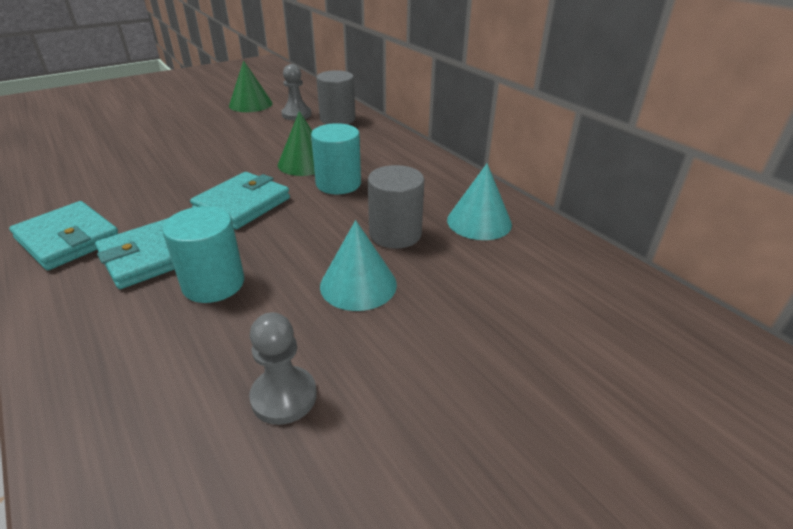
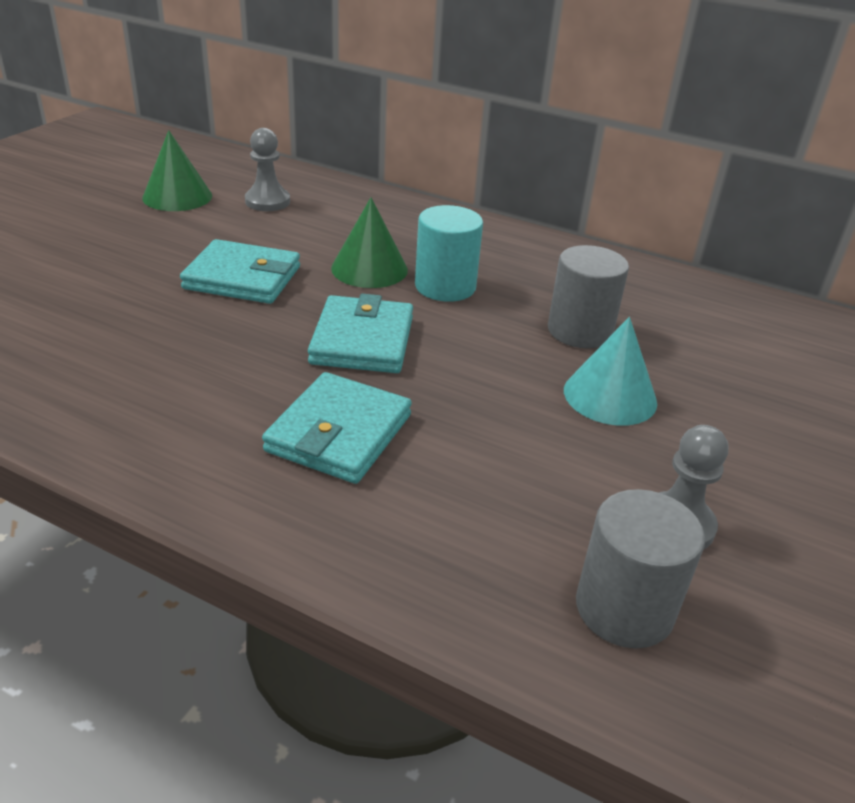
camera: 30 degrees left, 0 degrees up
(68, 239) = (188, 447): turquoise wallet -> turquoise wallet (242, 278)
(213, 283) = (458, 442): turquoise cylinder -> none
(337, 119) = (333, 199): grey cylinder -> grey cylinder (624, 608)
(479, 222) = (644, 296): turquoise cone -> none

